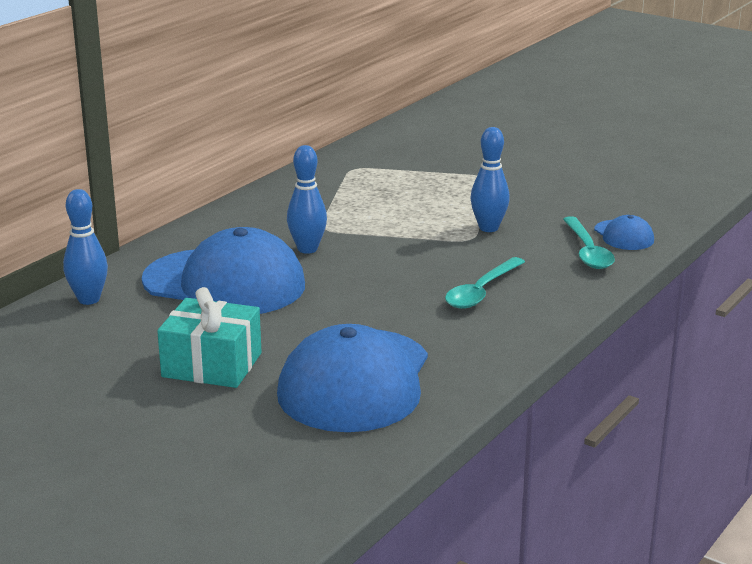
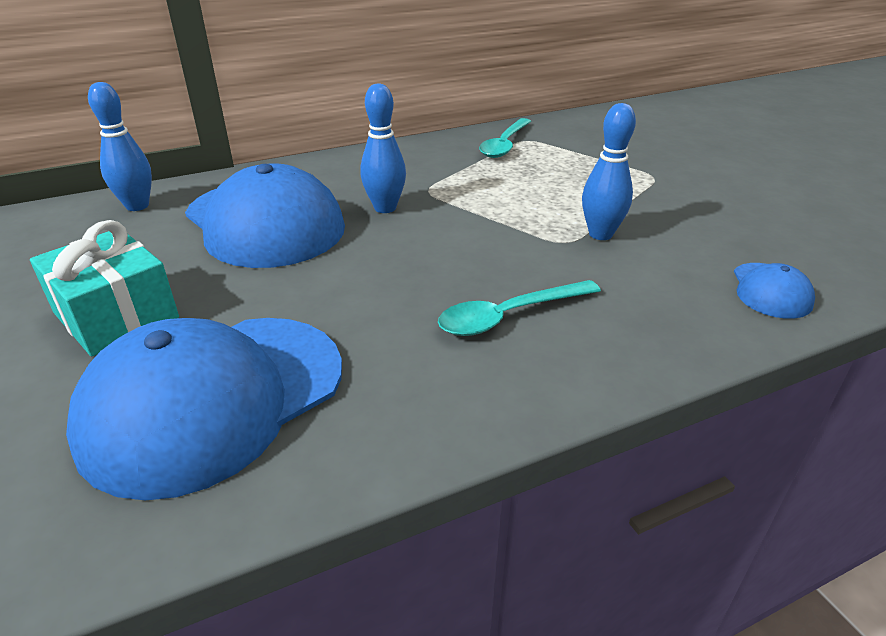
camera: 30 degrees right, 10 degrees up
(587, 251) = (701, 299): turquoise spoon -> turquoise spoon (505, 145)

